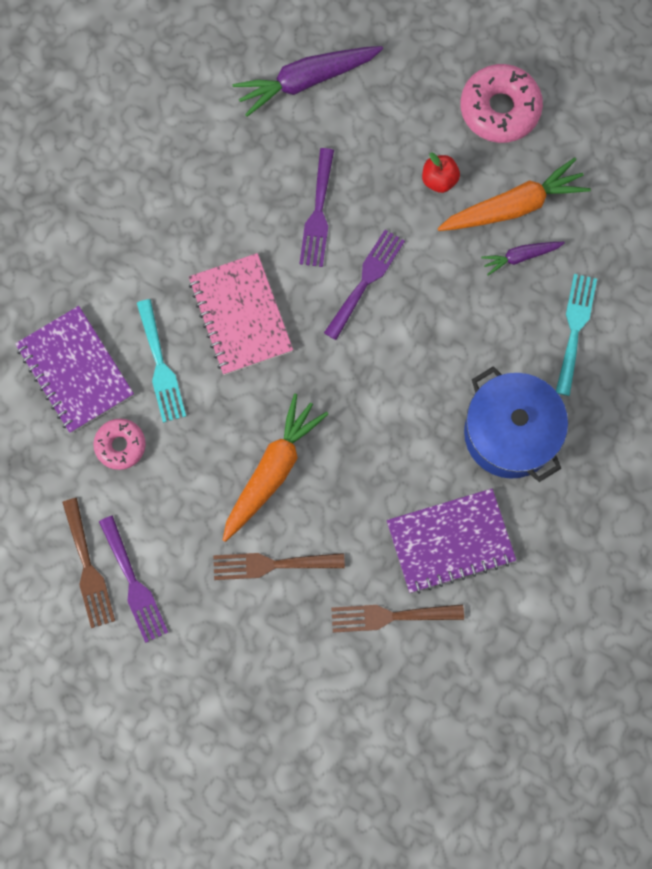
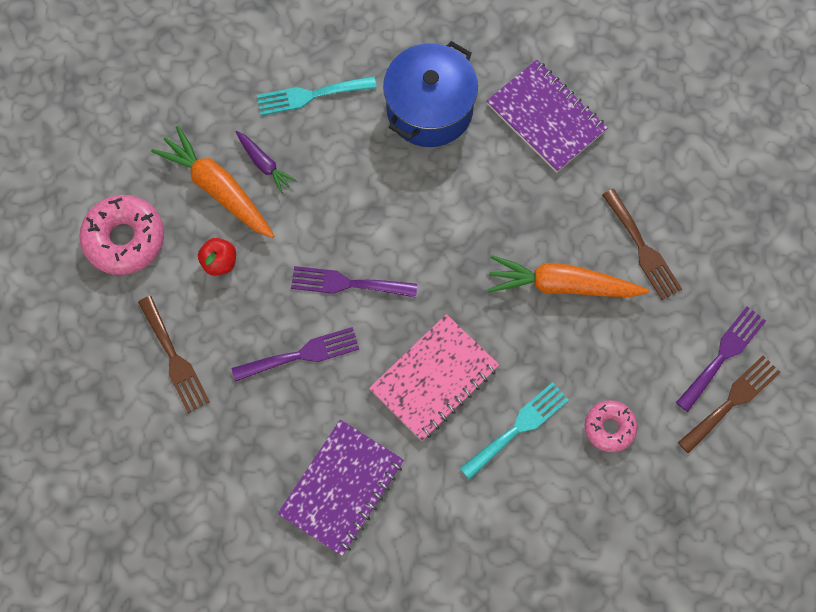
camera: 115 degrees left, 5 degrees down
(75, 370) = (562, 505): purple notebook -> purple notebook (341, 488)
(307, 81) = (168, 427): purple carrot -> none
(390, 616) = (633, 137): brown fork -> brown fork (174, 358)

